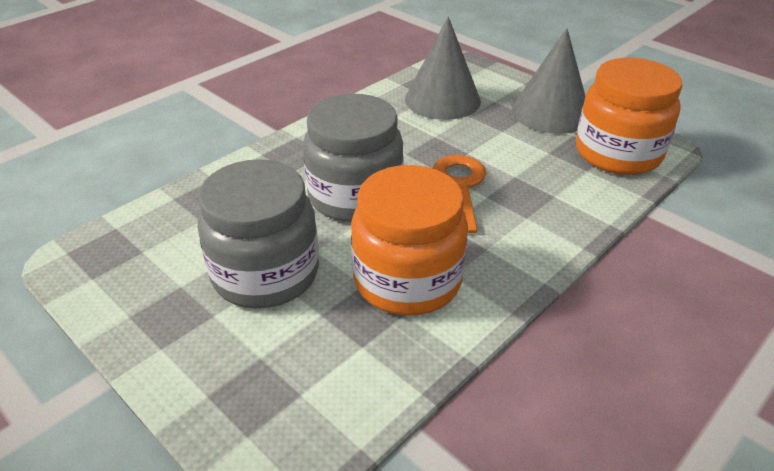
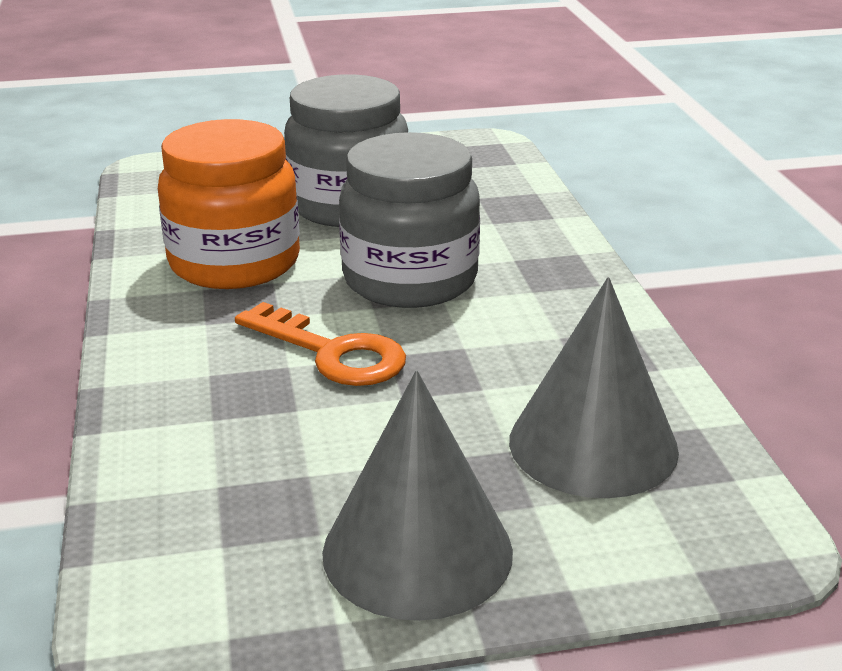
camera: 125 degrees right, 10 degrees down
(618, 153) = (206, 548): orange jar -> none

